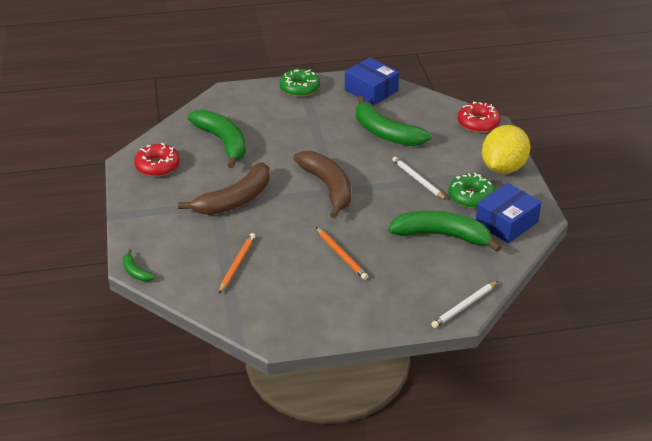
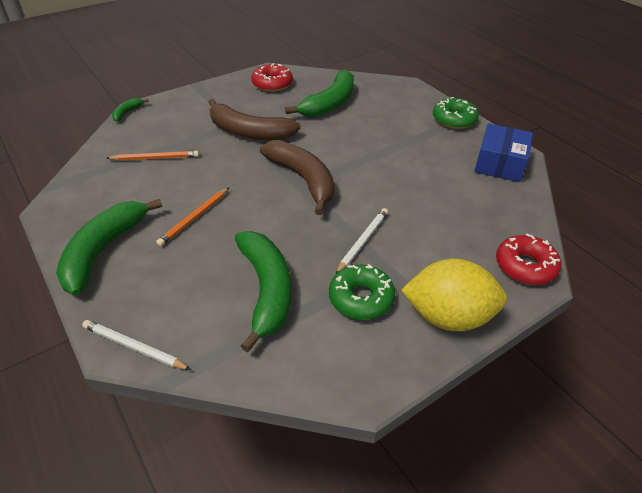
camera: 65 degrees right, 5 degrees up
(328, 187) = (303, 180): brown banana -> brown banana turned 75 degrees counterclockwise
(385, 133) = (430, 194): green banana -> green banana (103, 250)
(506, 223) = (327, 350): blue box -> none

